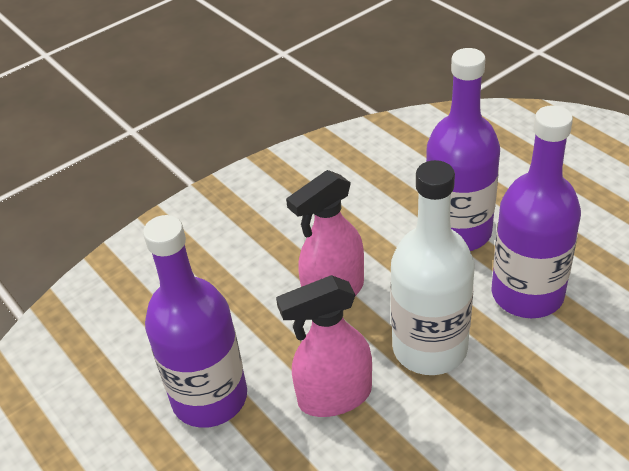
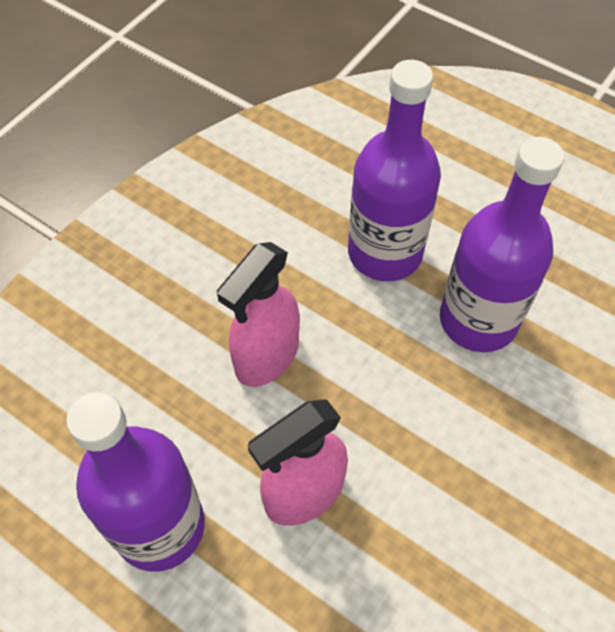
camera: 20 degrees left, 15 degrees up
(429, 348) = (392, 408): white bottle -> none

